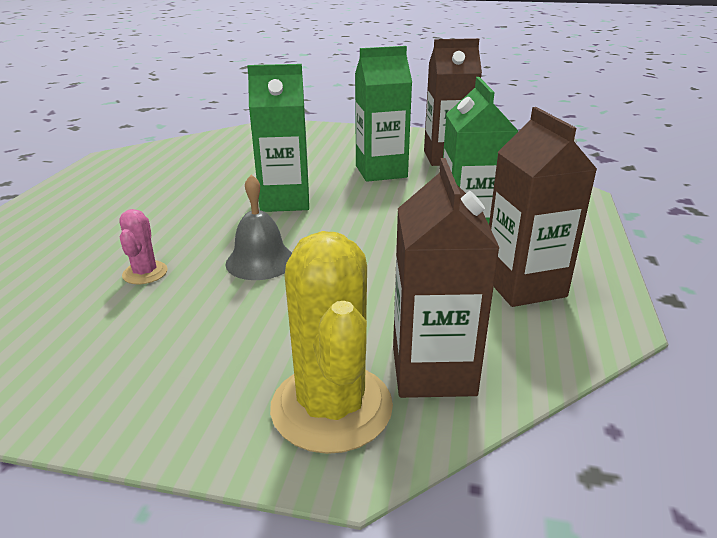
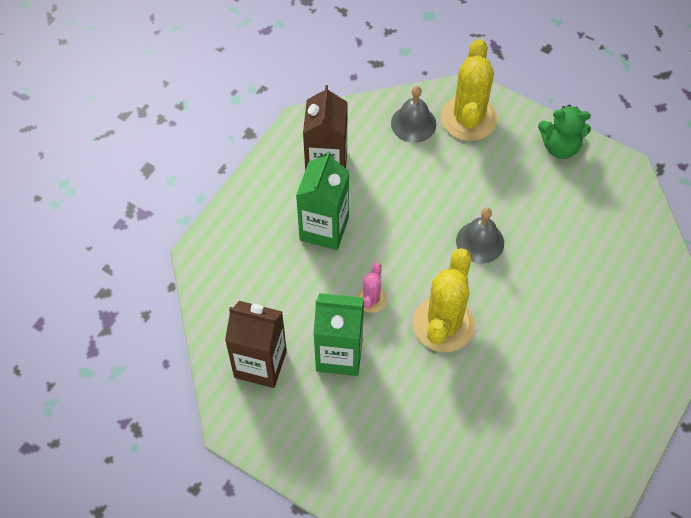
camera: 160 degrees left, 30 degrees up
(127, 406) = (560, 147): none -> green teddy bear
(145, 273) = (557, 252): pink cactus -> pink cactus (371, 299)
(285, 201) = (443, 324): green carton -> yellow cactus
(433, 370) = (413, 123): brown carton -> grey bell

